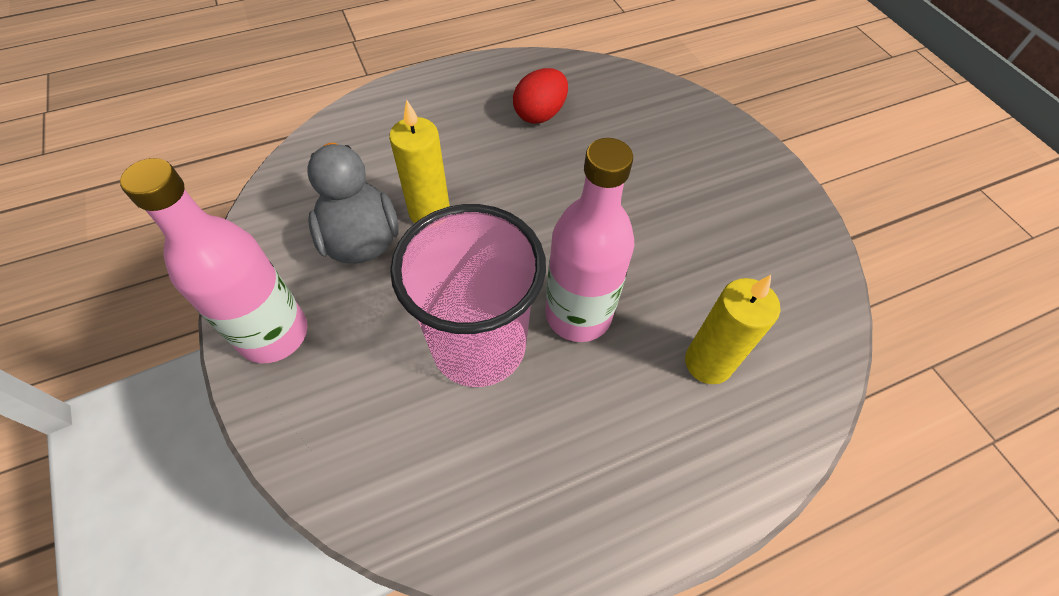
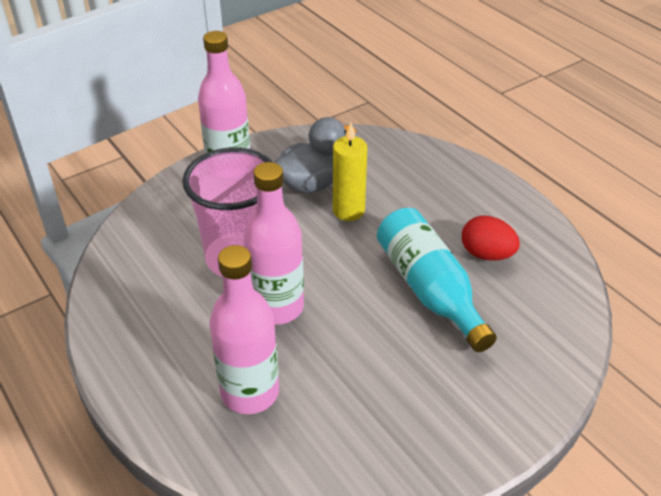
camera: 80 degrees right, 15 degrees down
(580, 170) = (429, 290): none -> turquoise bottle
(708, 363) = (250, 392): yellow candle -> pink bottle

